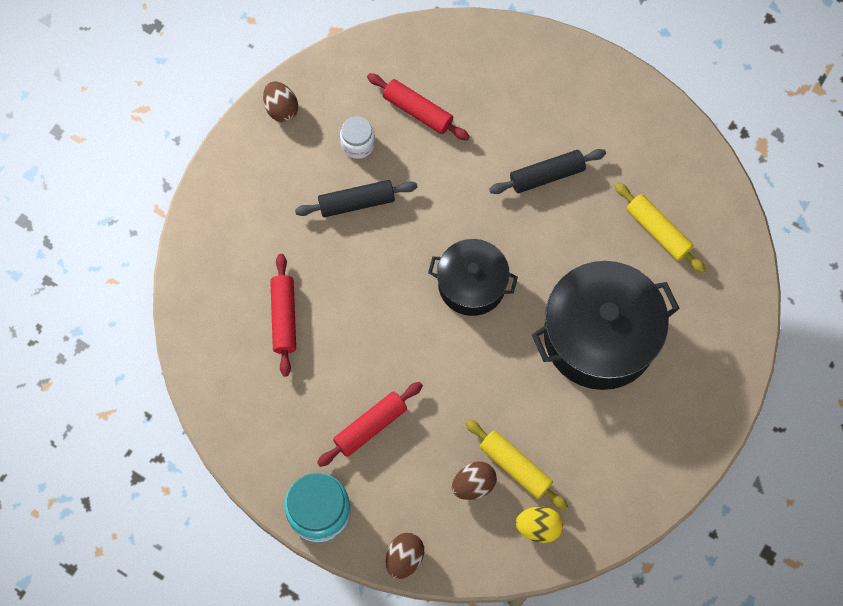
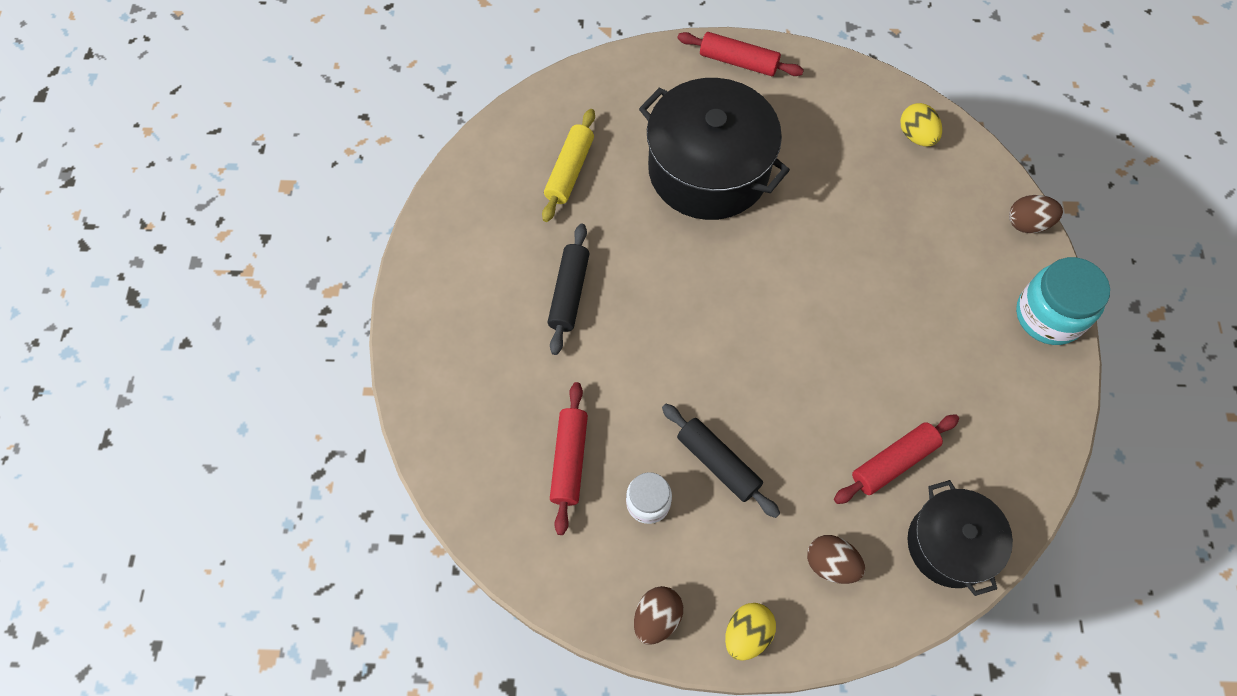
camera: 120 degrees left, 5 degrees down
(237, 155) = (747, 634): none -> yellow egg
(370, 426) = (937, 316): red rolling pin -> red rolling pin (738, 61)
(471, 284) = (732, 302): black pot -> black pot (950, 545)
(473, 484) = (920, 202): brown egg -> brown egg (831, 564)
(515, 467) = (879, 178): yellow rolling pin -> none
(547, 176) = (569, 293): black rolling pin -> black rolling pin turned 60 degrees clockwise

